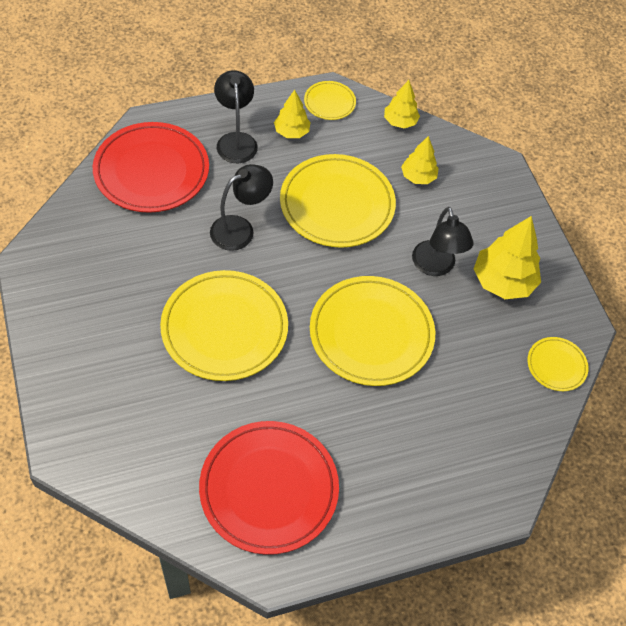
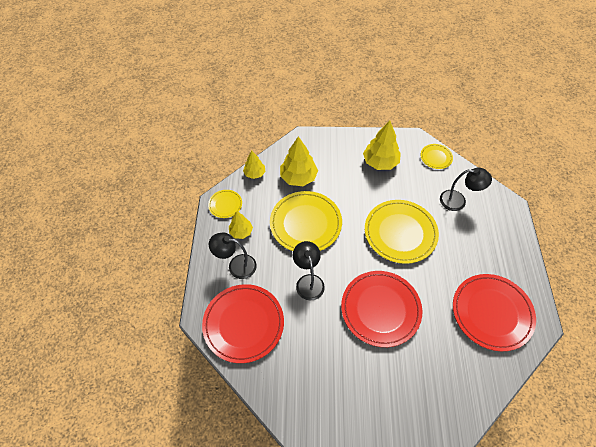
camera: 65 degrees left, 0 degrees up
(224, 328) = (380, 309): yellow plate -> red plate
(418, 177) = (298, 177): yellow tree -> yellow tree, size x1.68
(436, 267) = (363, 189): black lamp -> black lamp (458, 201)

